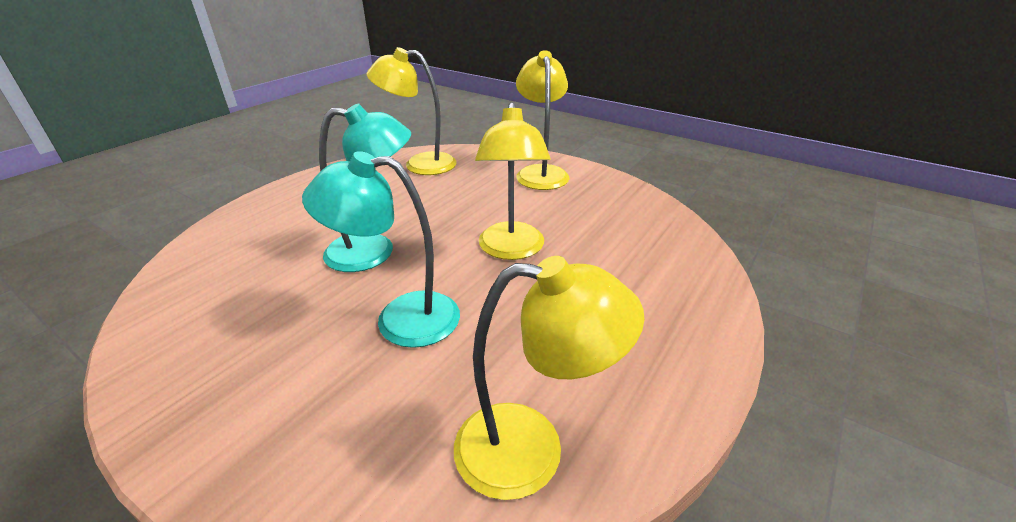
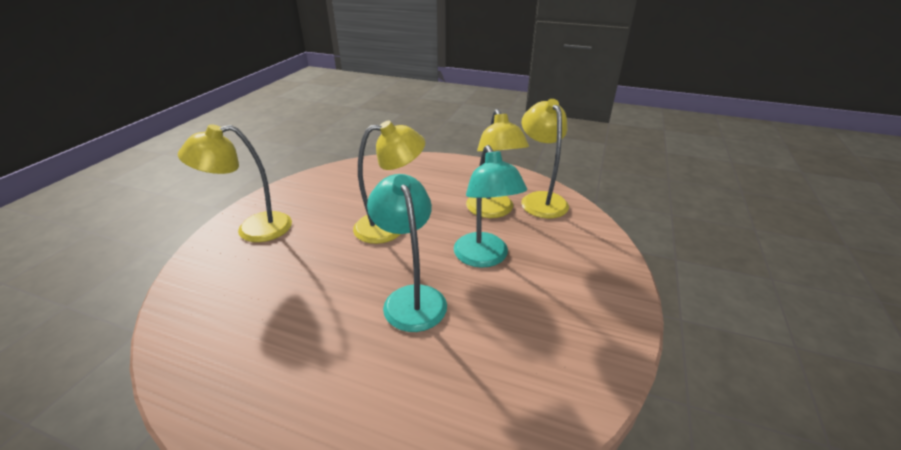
camera: 105 degrees left, 0 degrees up
(419, 164) = (209, 324): yellow lamp -> yellow lamp (492, 211)

